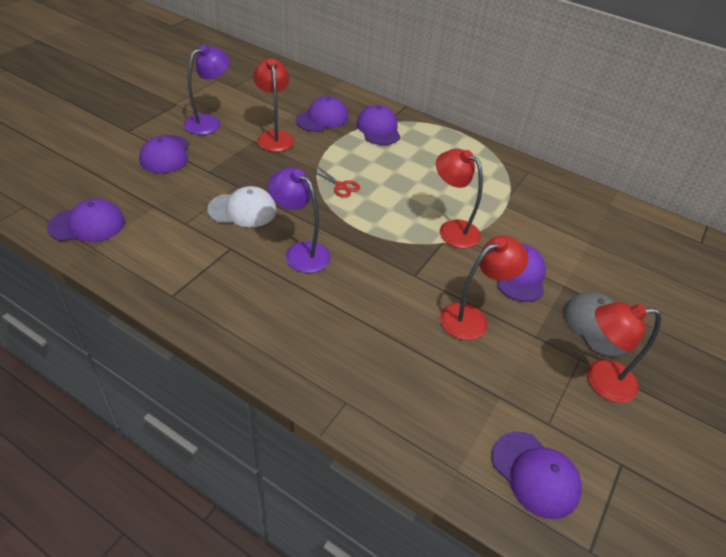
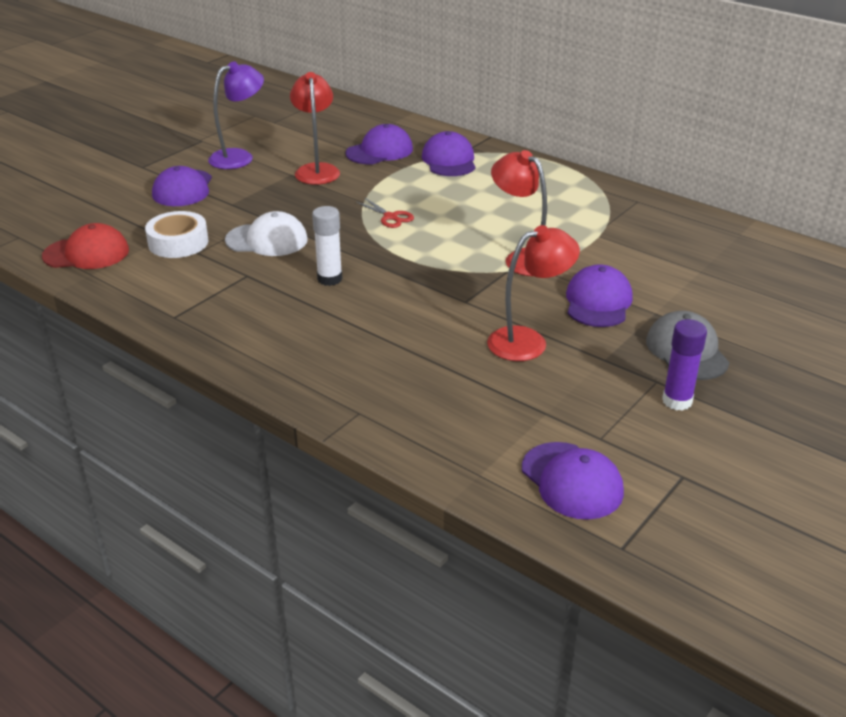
camera: 10 degrees right, 10 degrees down
(87, 224) = (86, 253): purple cap -> red cap
(167, 213) = (178, 242): none -> white tape
(300, 252) = (329, 279): purple lamp -> white glue stick
(600, 380) = (677, 401): red lamp -> purple glue stick

